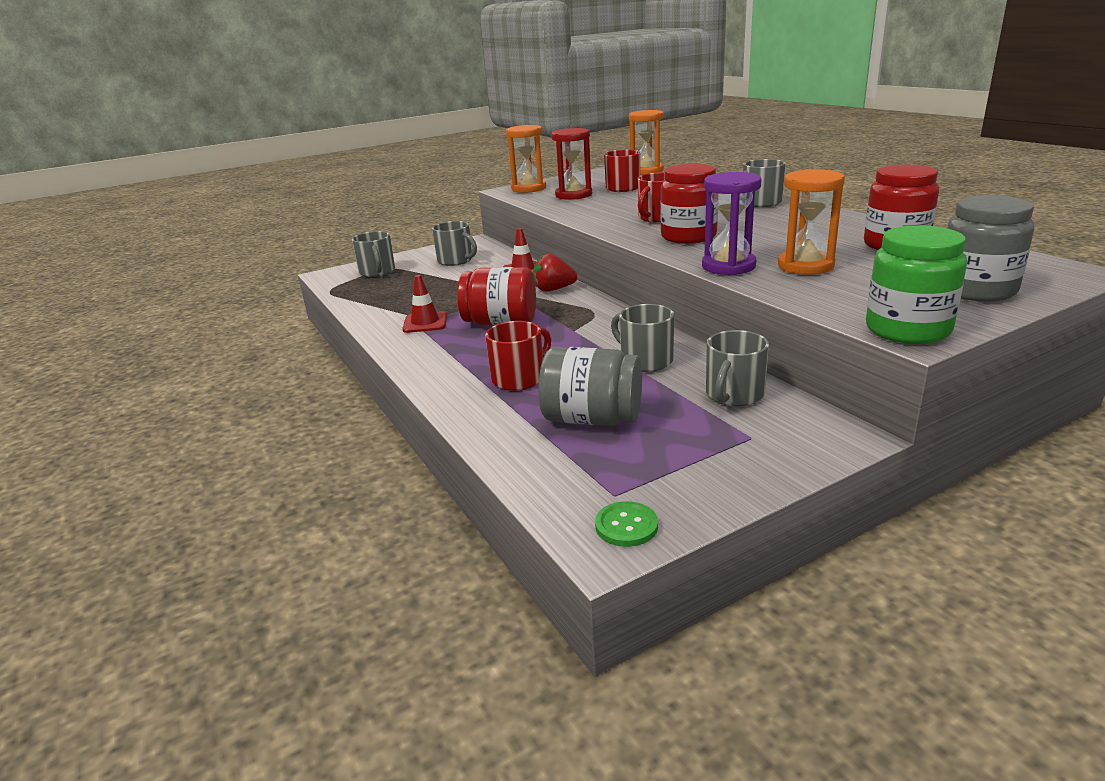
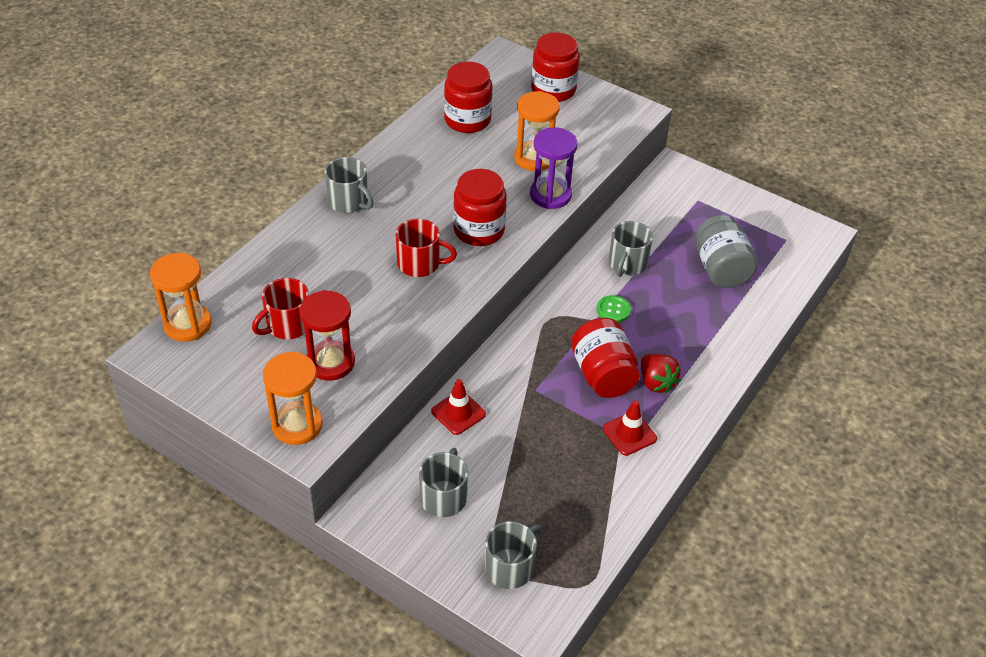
camera: 120 degrees left, 20 degrees up
(519, 378) = (692, 323): red mug -> none
(553, 289) = (507, 365): red strawberry -> red strawberry (656, 382)
(626, 526) = (805, 229): green button -> green button (613, 310)
(733, 395) = (652, 214): grey mug -> none
(907, 329) = (630, 114): green jar -> none
(976, 290) = (553, 90): grey jar -> red jar

